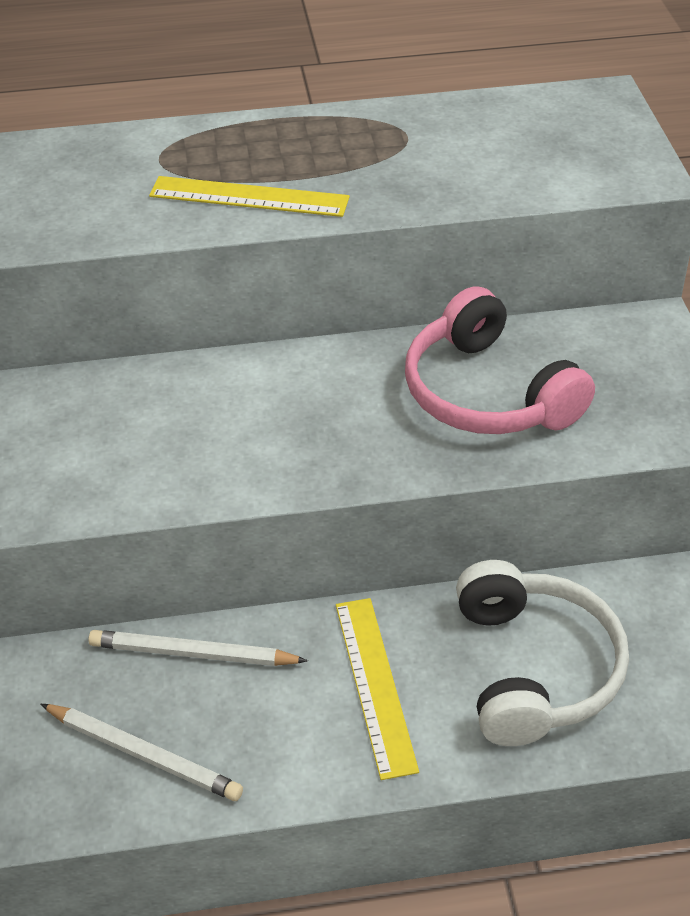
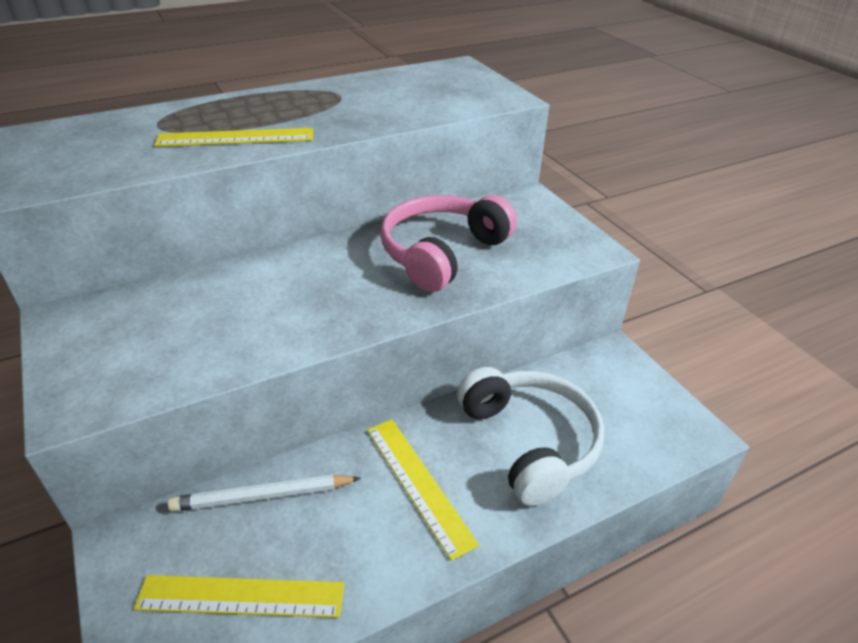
camera: 20 degrees left, 5 degrees down
(144, 754) = (241, 596): white pencil -> yellow ruler
(488, 393) = (442, 253): pink headphones -> pink headphones turned 90 degrees clockwise

